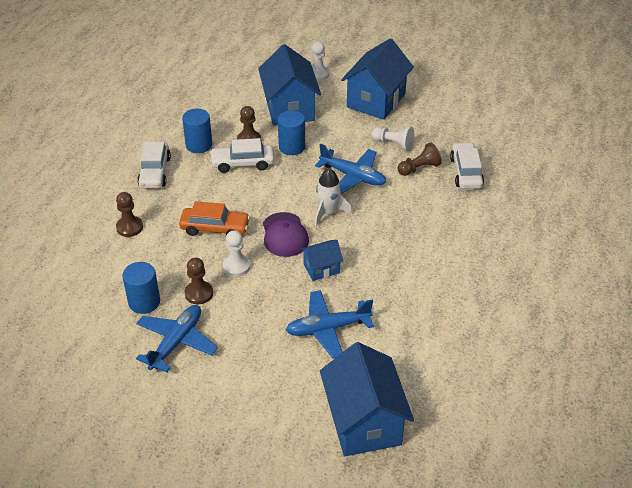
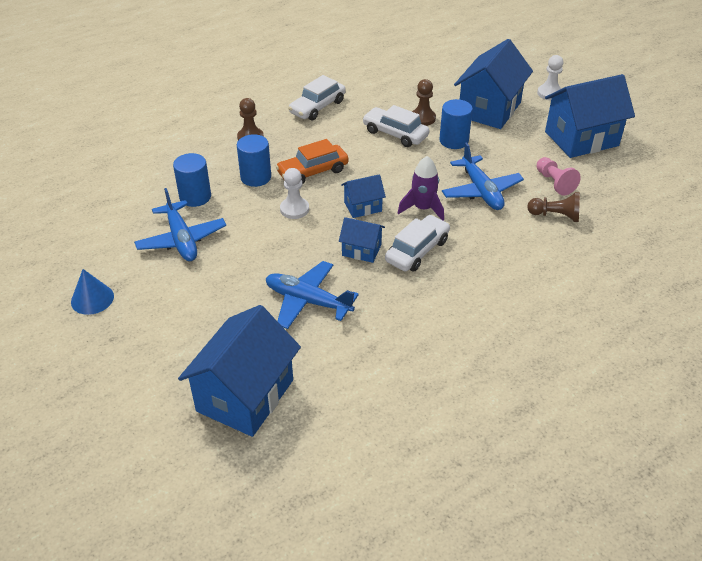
camera: 40 degrees right, 0 degrees up
(162, 433) = (92, 299): none -> blue cone
(176, 342) = (181, 239): blue plane -> blue plane turned 90 degrees clockwise
(199, 145) = (376, 103): blue cylinder -> blue cylinder (256, 177)
(199, 293) = (241, 213): brown pawn -> none
(215, 228) = (313, 172): orange car -> orange car turned 105 degrees clockwise
(284, 235) = (363, 206): purple cap -> blue house
(328, 212) = (423, 208): white rocket -> purple rocket
(393, 144) = (554, 183): white pawn -> pink pawn
(466, 172) = (601, 243): white car -> white car (417, 251)

